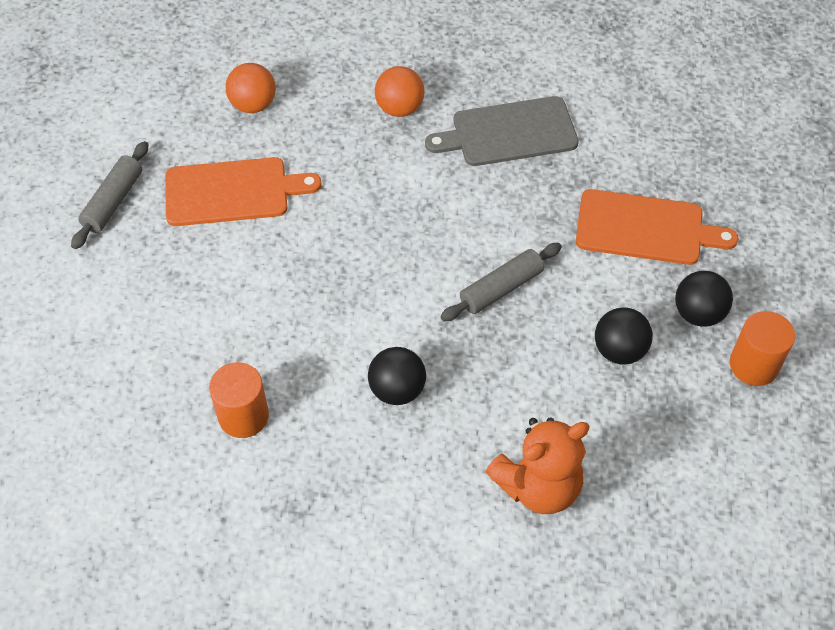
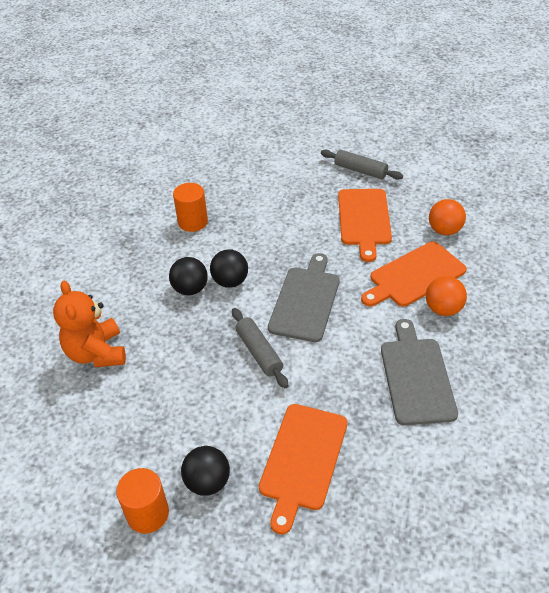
camera: 100 degrees right, 10 degrees down
(344, 135) = (414, 276): none -> orange cutting board
(403, 247) = (305, 300): none -> grey cutting board
(619, 350) = (187, 418): black ball -> black ball (230, 281)

